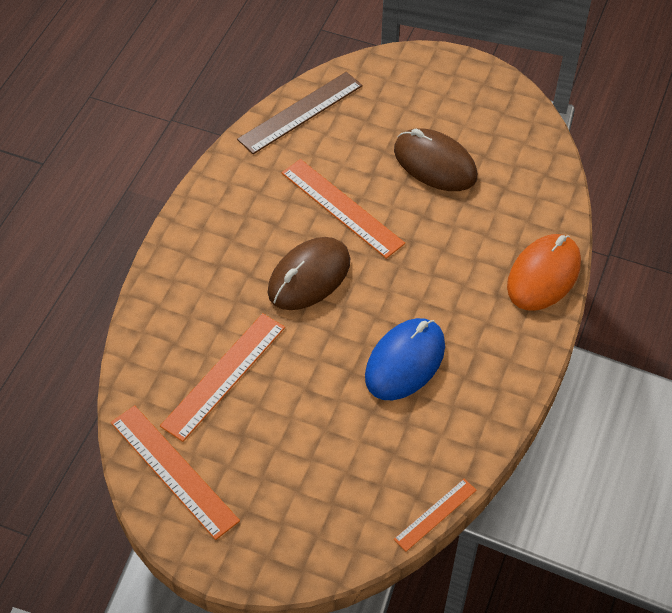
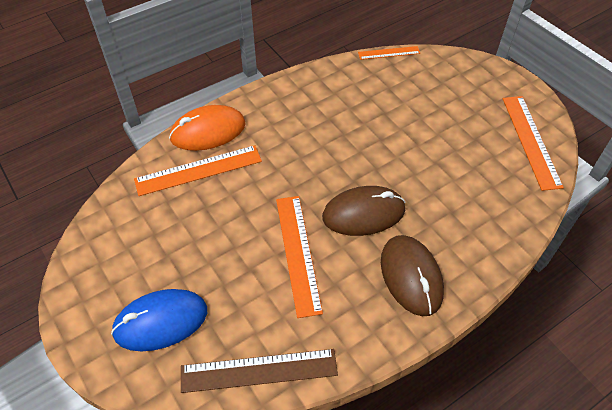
camera: 145 degrees left, 0 degrees up
(224, 376) = (468, 178): orange ruler -> orange ruler (198, 170)
(405, 361) = (342, 128): blue mouse -> blue mouse (160, 321)
(435, 164) = (196, 249): brown mouse -> brown mouse (411, 276)

